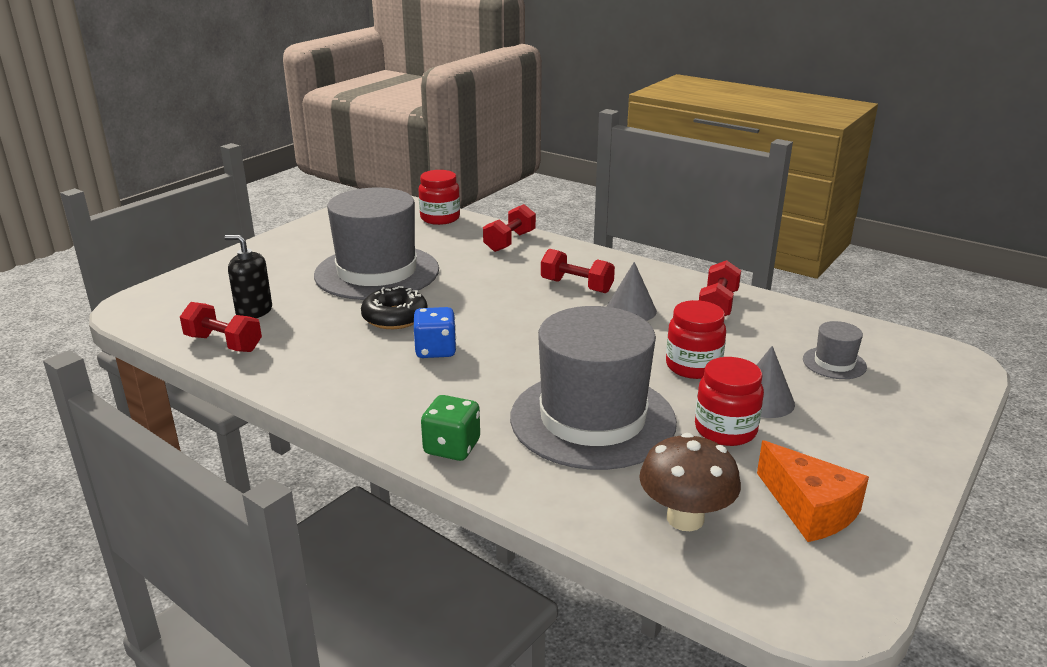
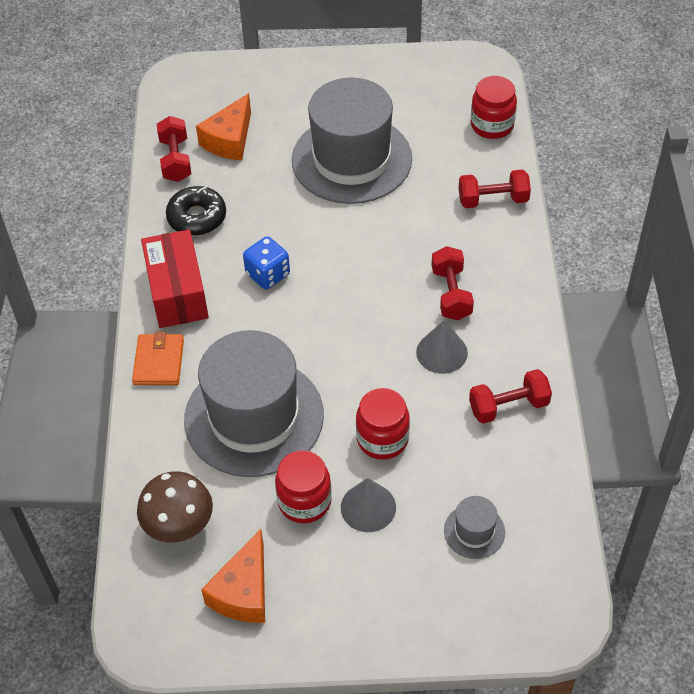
camera: 55 degrees right, 25 degrees up
(254, 311) = (229, 140): black soap dispenser -> orange cheese
(381, 403) = (177, 292): none -> red box
(395, 317) = (292, 220): black donut -> black donut (197, 217)
(452, 447) = (159, 362): green dice -> orange wallet

